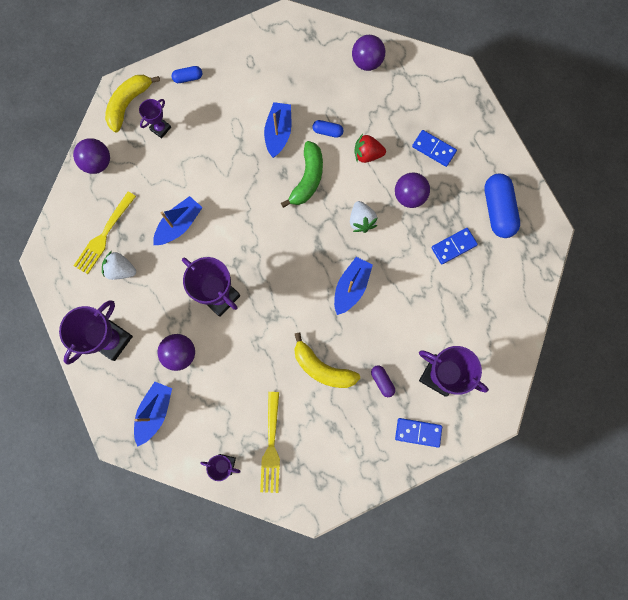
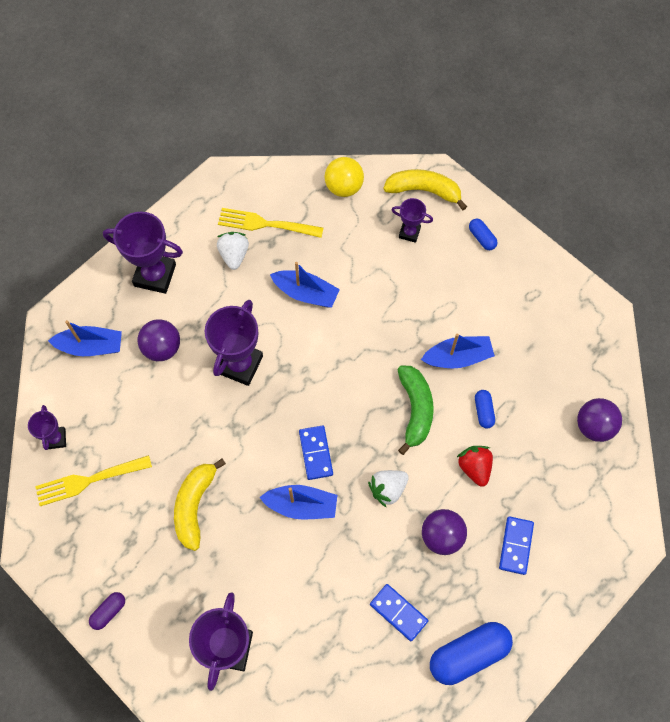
camera: 70 degrees right, 10 degrees down
(97, 163) = (344, 187): purple ball -> yellow ball
(308, 178) = (415, 409): green banana -> green banana turned 90 degrees counterclockwise
(382, 381) = (200, 580): purple capsule -> purple capsule (109, 612)
(418, 432) = (153, 644): blue domino -> blue domino (315, 453)

